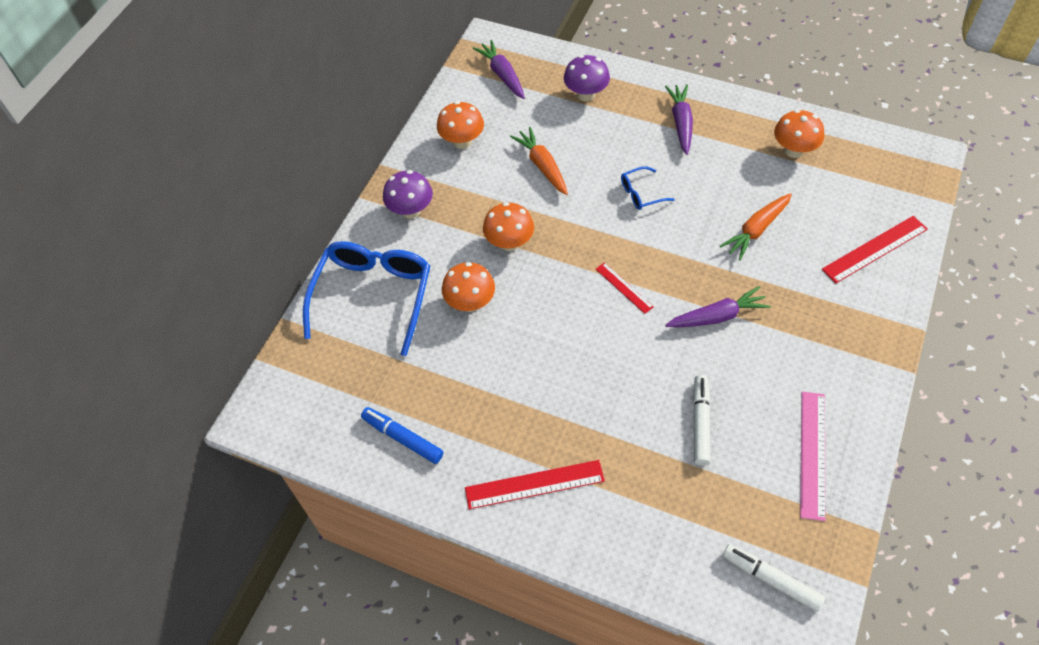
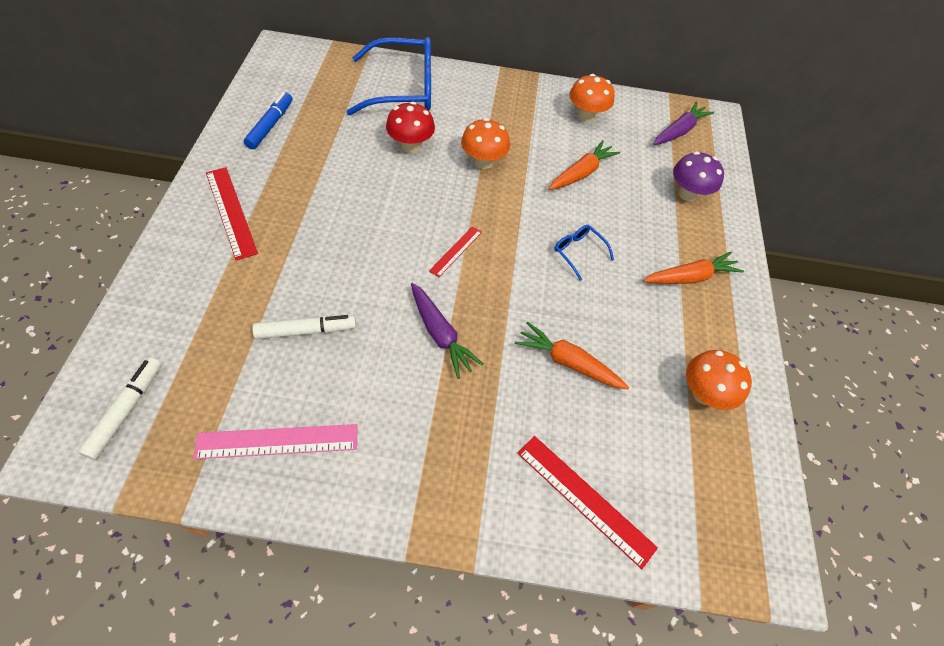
camera: 65 degrees right, 0 degrees up
(411, 210) = (497, 96): purple mushroom -> none
(470, 303) = (411, 146): orange mushroom -> red mushroom
(681, 123) = (690, 277): purple carrot -> orange carrot

